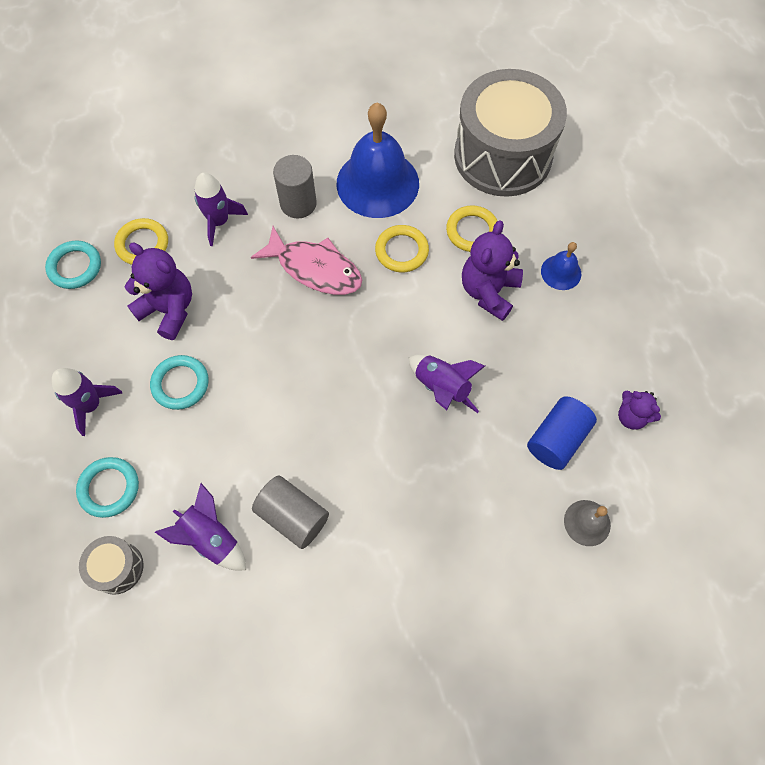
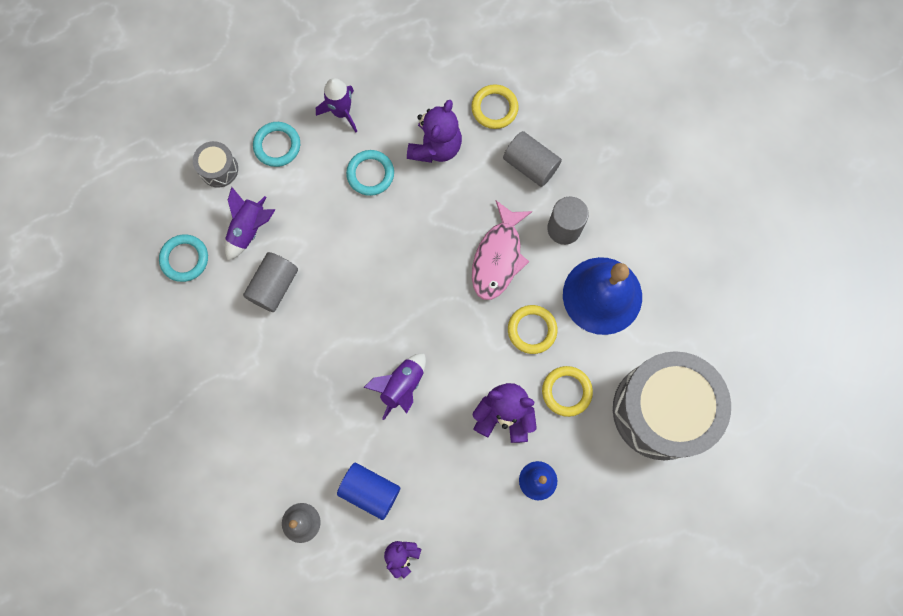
camera: 80 degrees right, 10 degrees up
(75, 267) = (462, 62): turquoise ring -> turquoise ring (185, 259)
(219, 221) = (530, 165): purple rocket -> grey cylinder

